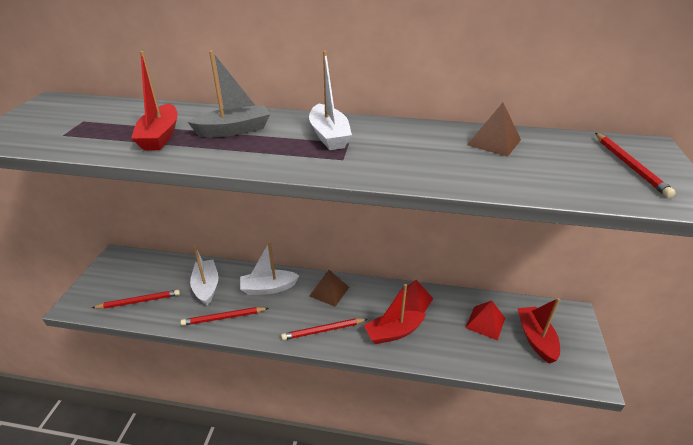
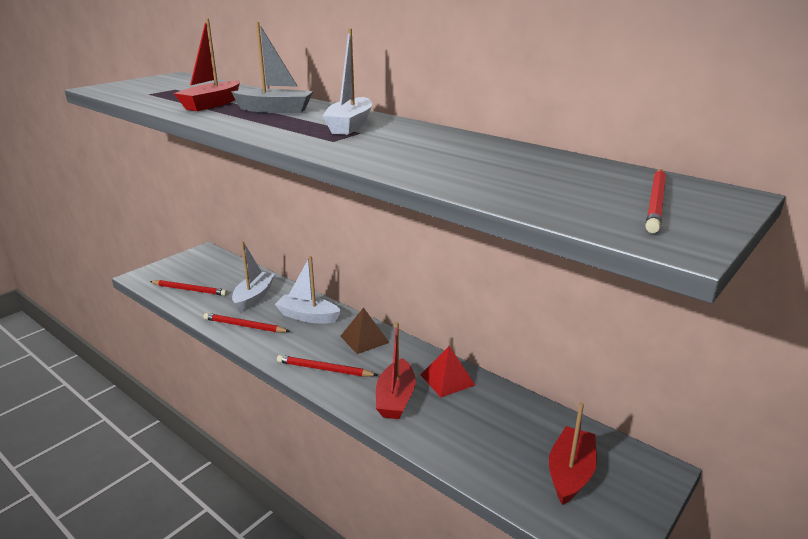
camera: 30 degrees right, 10 degrees down
(393, 332) = (395, 398): red boat -> red boat turned 90 degrees counterclockwise
(485, 322) = (517, 431): red pyramid -> none
(494, 142) = (515, 157): brown pyramid -> none

